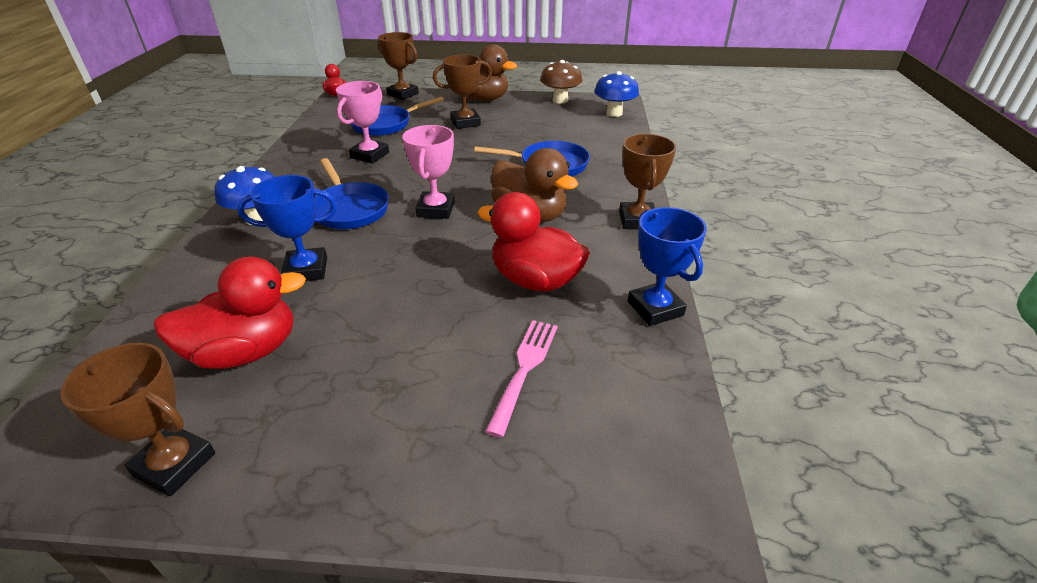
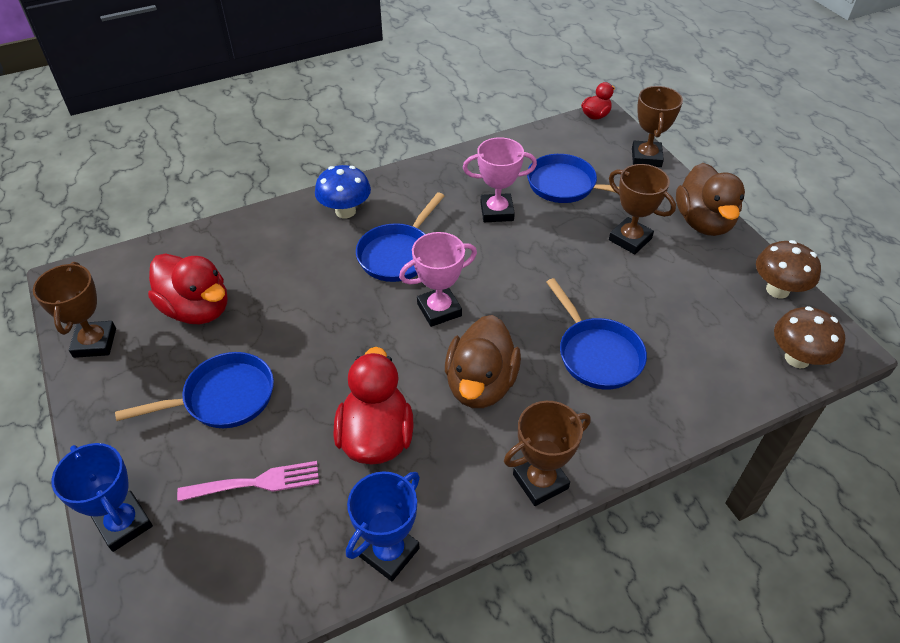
camera: 60 degrees right, 10 degrees up
(306, 270) = (300, 282): blue trophy -> blue trophy (124, 524)
(395, 364) = (223, 398): none -> blue pan
(614, 113) = (797, 358): blue mushroom -> brown mushroom

